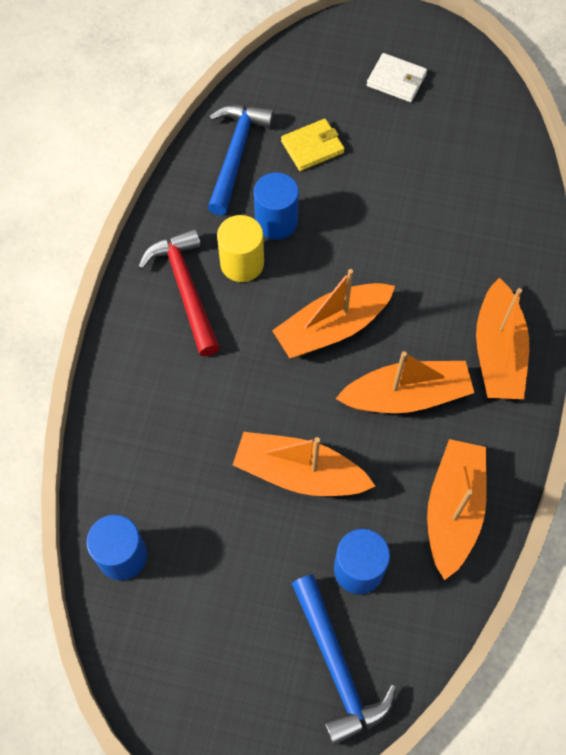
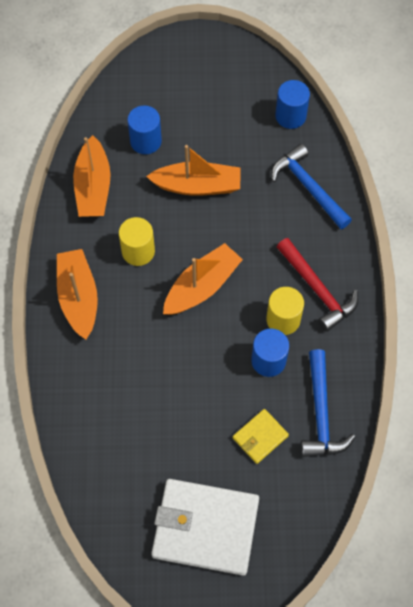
camera: 165 degrees right, 0 degrees up
(336, 666) = (146, 90): blue hammer -> blue hammer (308, 187)
(396, 80) = (205, 528): white wallet -> white wallet, size x2.08
(406, 396) = (138, 251): orange boat -> yellow cylinder

